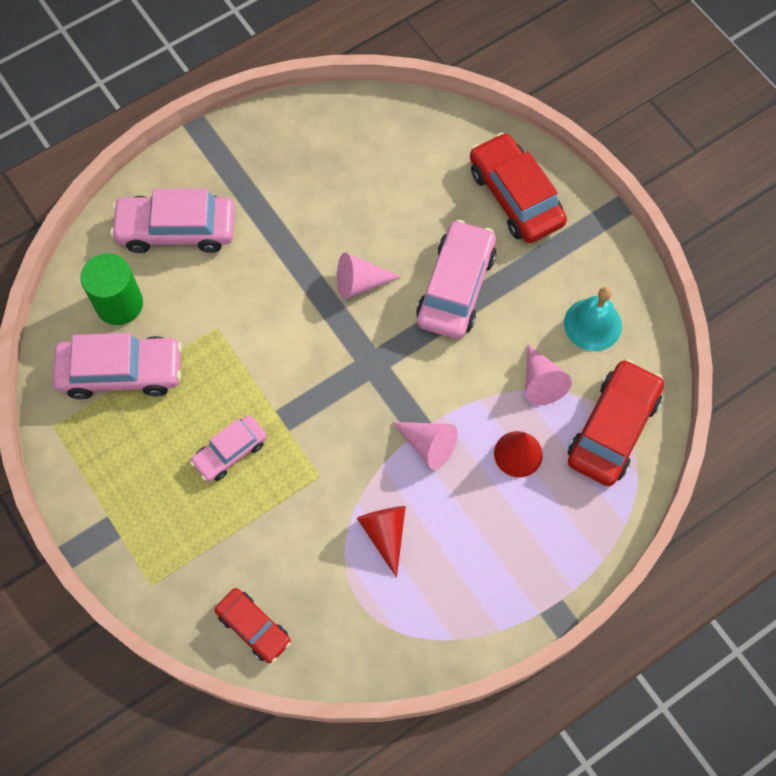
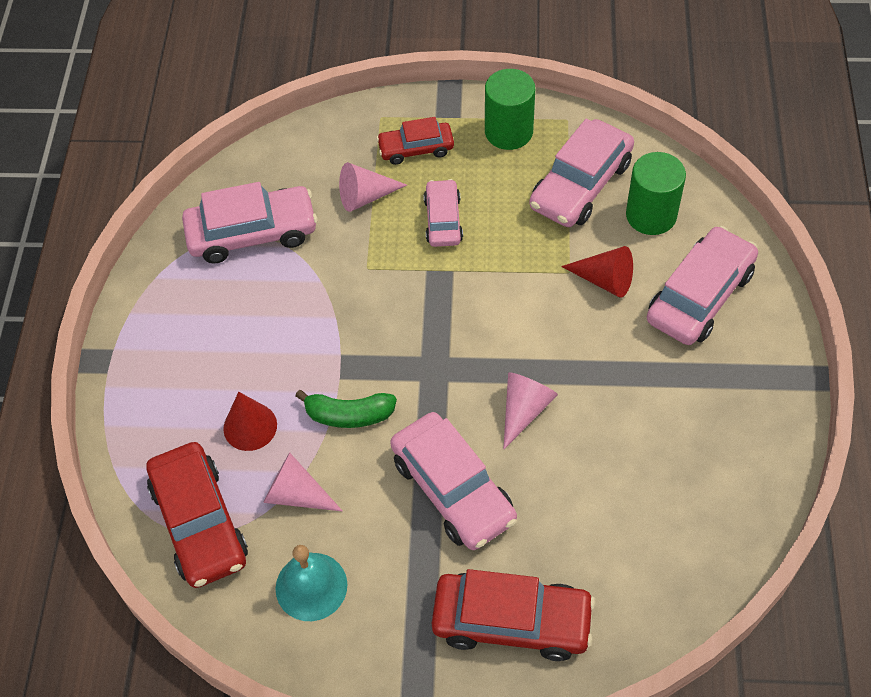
camera: 130 degrees right, 10 degrees down
(98, 464) = (508, 132): none -> green cylinder
(253, 627) = (289, 160): red car -> red car (416, 148)
(352, 595) = (252, 233): none -> pink car
(385, 534) = (277, 284): red cone -> red cone (604, 280)
(428, 445) = (321, 362): pink cone -> pink cone (365, 196)
(455, 393) = (349, 415): none -> green banana

